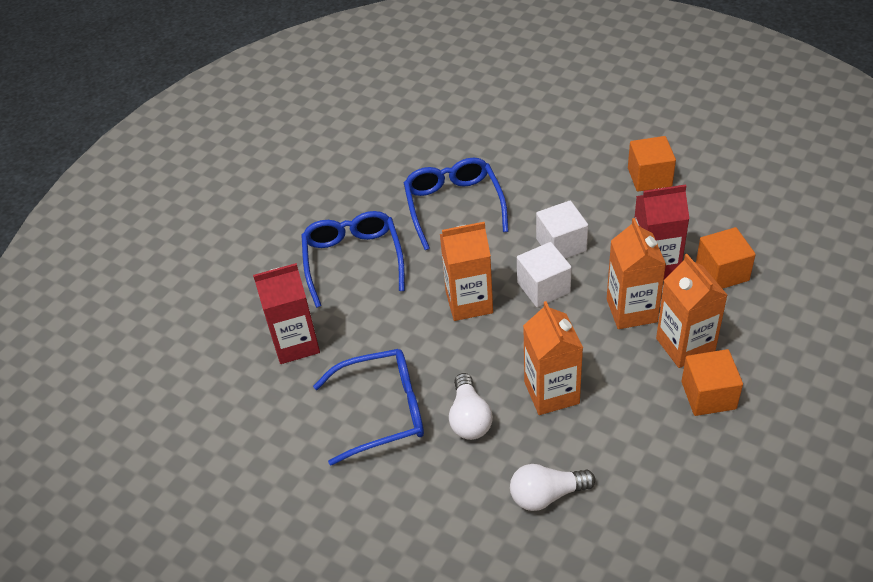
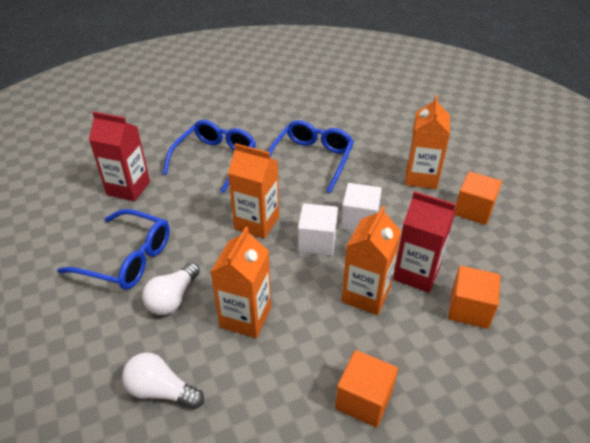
camera: 30 degrees right, 5 degrees down
(685, 345) = (383, 347): orange carton -> orange carton (421, 177)

